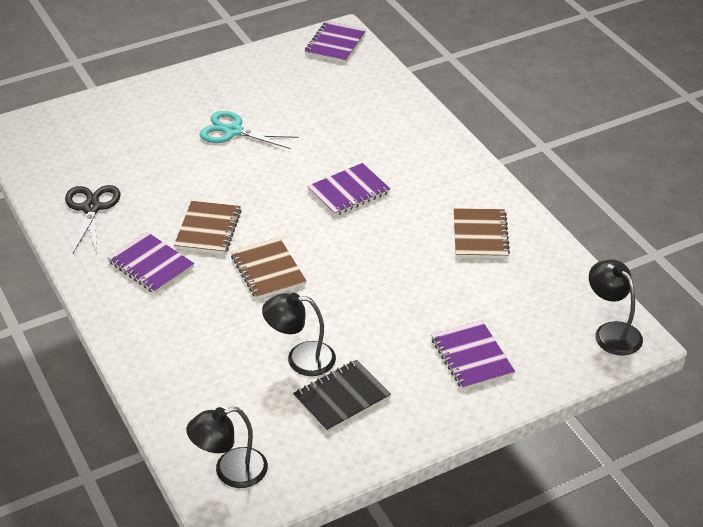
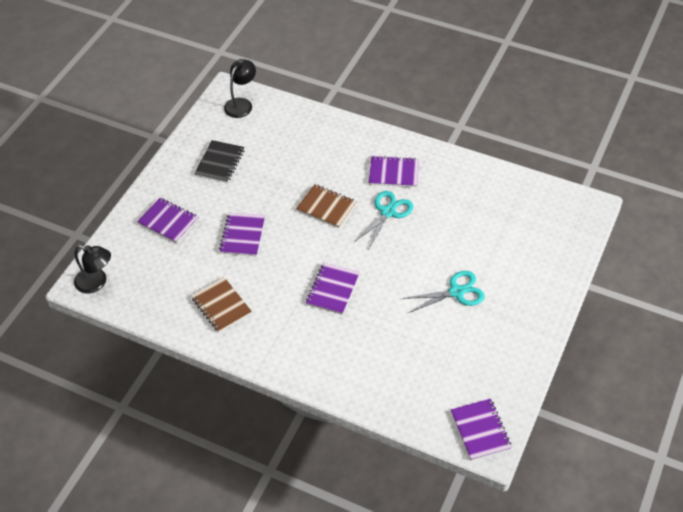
camera: 145 degrees right, 10 degrees up
(91, 208) = (470, 185): black scissors -> none
(208, 229) = (388, 212): brown notebook -> turquoise scissors
(300, 358) = (259, 170): black lamp -> none
(394, 292) = (242, 235): none -> purple notebook

